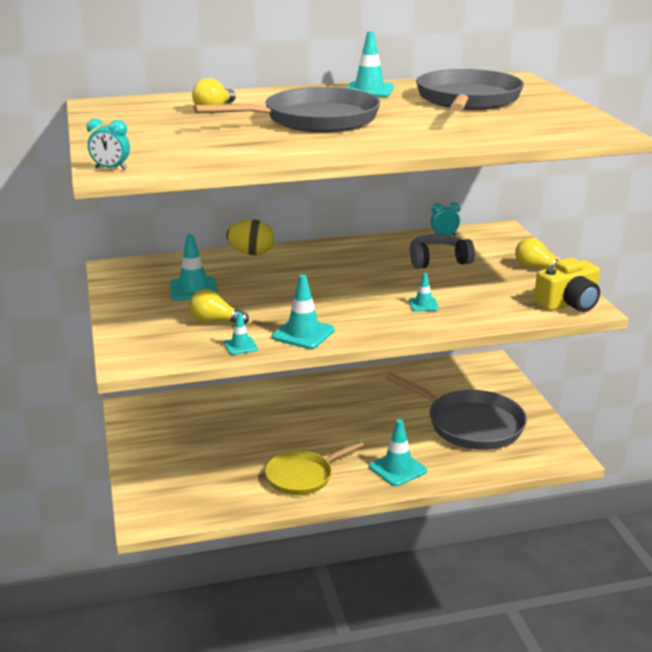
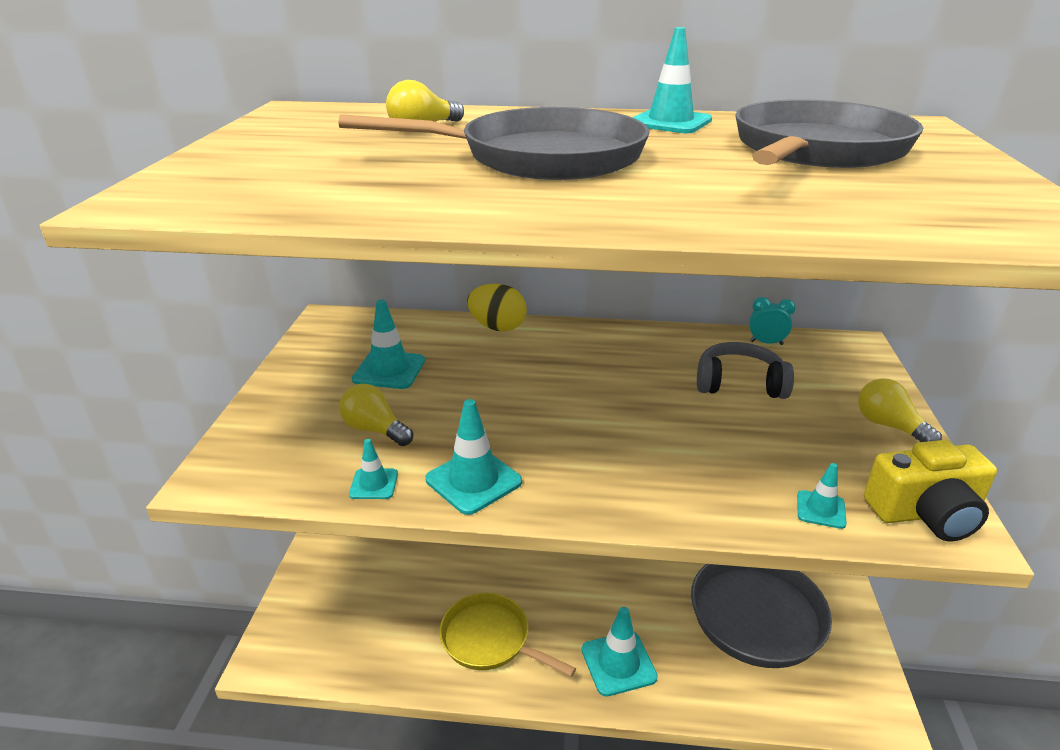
camera: 20 degrees right, 5 degrees up
(111, 168) = (139, 202): turquoise clock -> none
(302, 476) = (490, 639): yellow pan -> yellow pan turned 45 degrees clockwise
(423, 305) = (680, 463): turquoise traffic cone -> turquoise traffic cone (821, 509)

